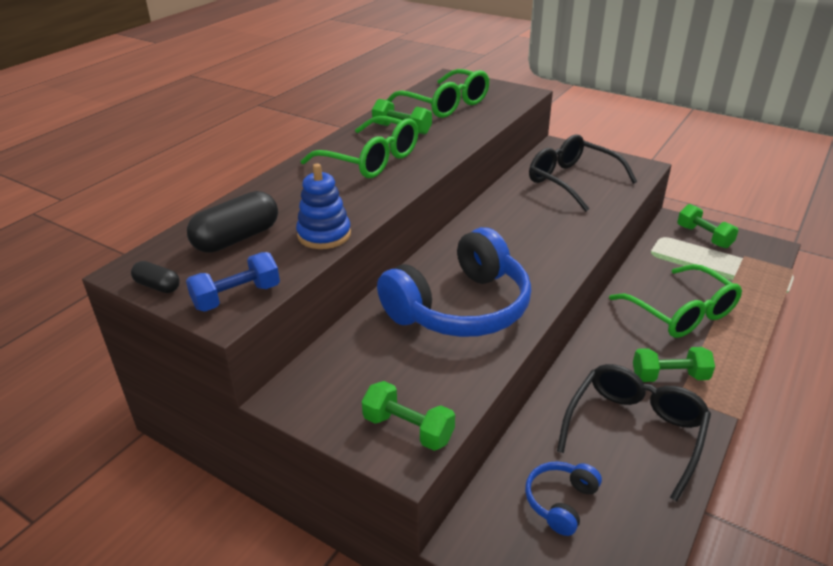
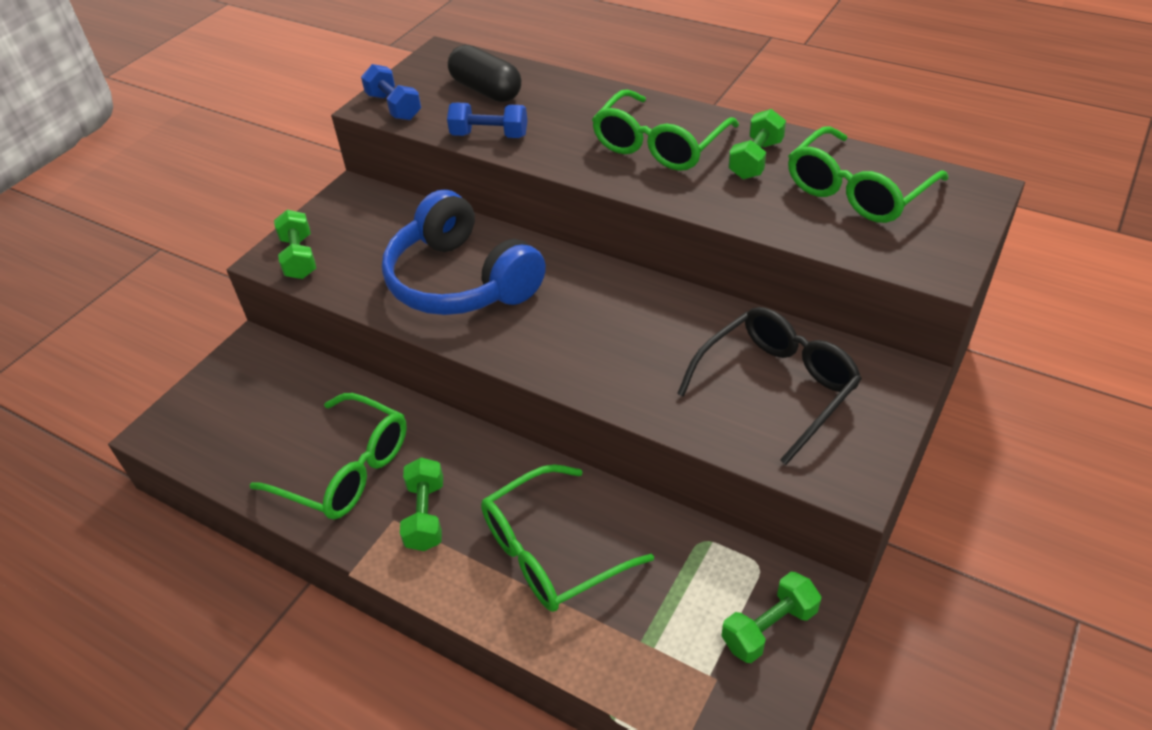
camera: 90 degrees right, 10 degrees up
(157, 286) = (415, 69): black capsule -> none
(324, 235) = (489, 135): blue stacking toy -> blue dumbbell
(408, 429) = (299, 257): green dumbbell -> green dumbbell turned 45 degrees counterclockwise
(560, 502) = (273, 405): blue headphones -> none
(634, 431) = (345, 469): black glasses -> green glasses

